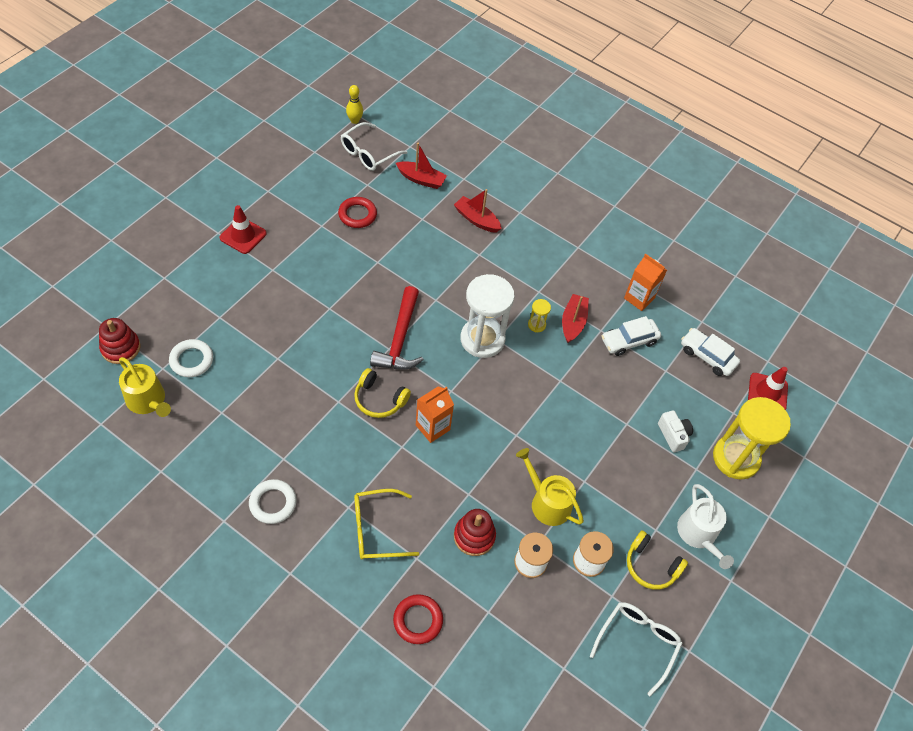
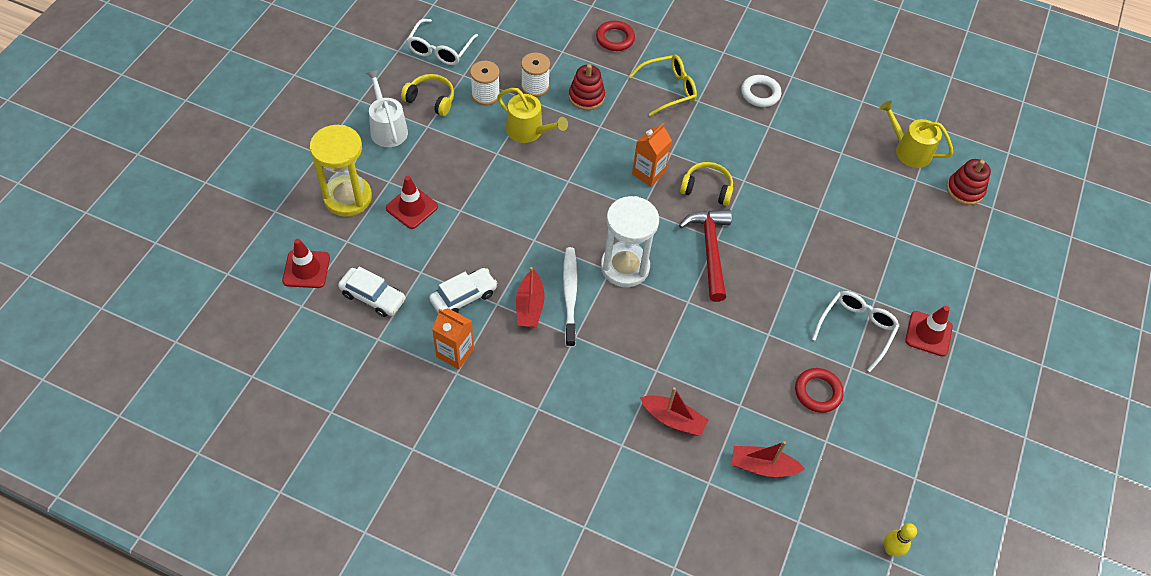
camera: 170 degrees right, 0 degrees up
(191, 360) = (895, 191): white ring -> none
(368, 153) = (846, 493): white glasses -> white glasses (856, 329)
(536, 325) = (570, 295): yellow hourglass -> white toothbrush
(673, 435) = (412, 207): white camera -> red traffic cone

